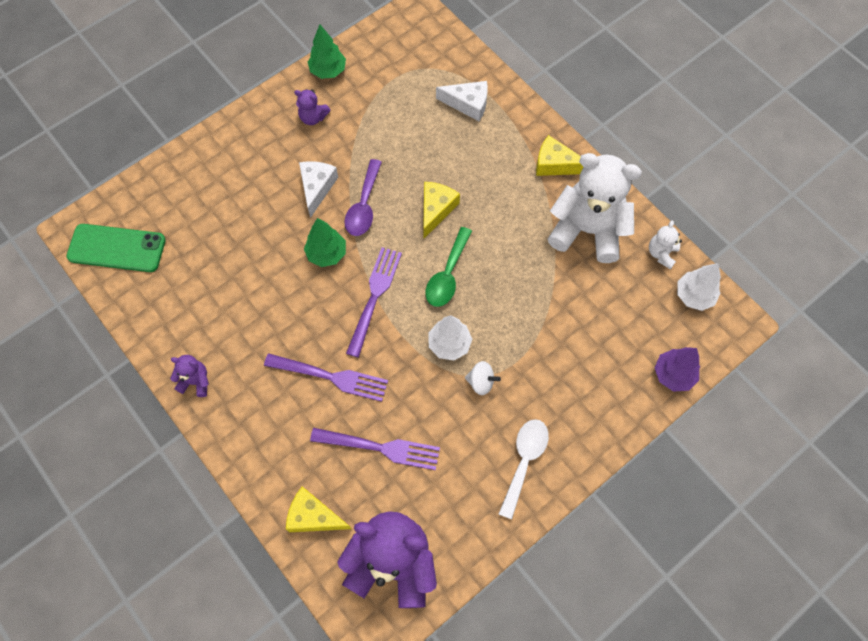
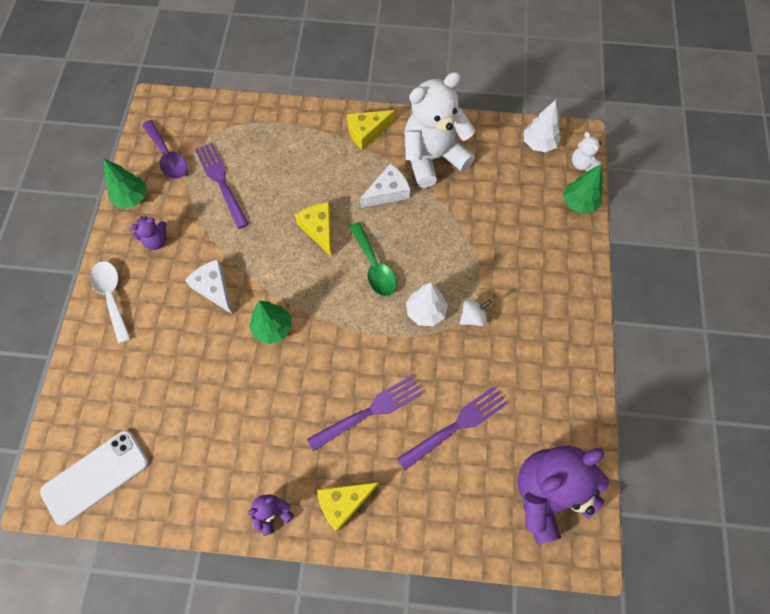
camera: 45 degrees left, 0 degrees up
(117, 248) = (95, 477): green phone -> white phone
(314, 516) = (463, 519): yellow cheese -> yellow cheese (343, 503)
(364, 206) = (264, 271): purple spoon -> purple spoon (168, 156)
(374, 298) = (341, 328): purple fork -> purple fork (222, 182)
(468, 104) = (264, 140): white cheese -> white cheese (387, 192)
(524, 461) = (554, 342): white spoon -> white spoon (112, 297)
(661, 253) = (493, 134): white teddy bear -> white teddy bear (582, 164)
(673, 375) = (579, 203): purple tree -> green tree

